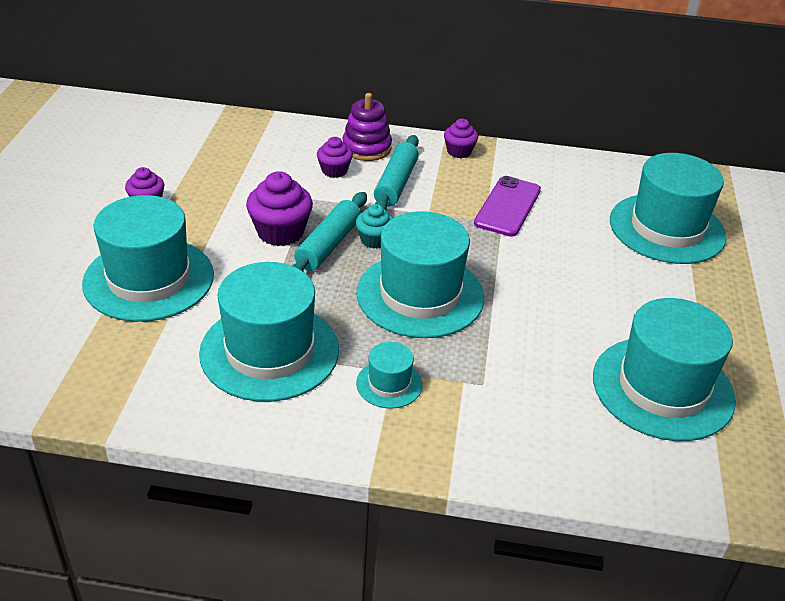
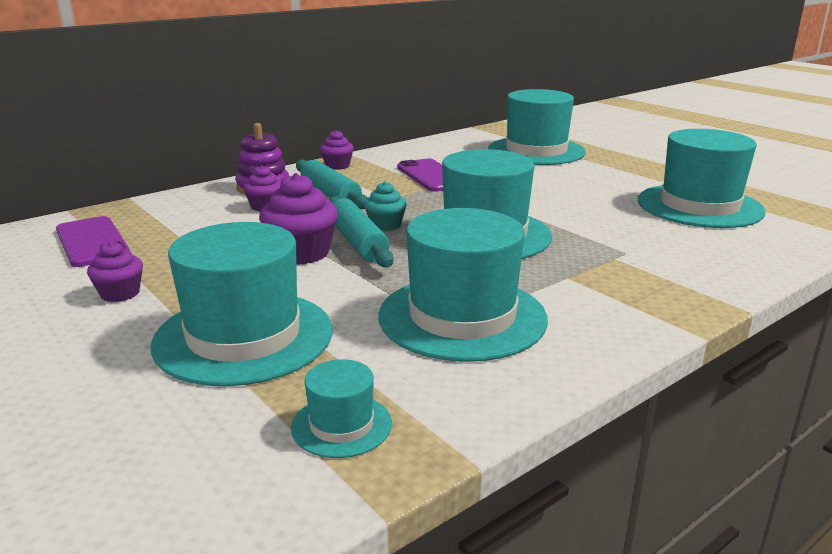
camera: 45 degrees left, 15 degrees down
(195, 146) = (92, 242): none -> purple phone
(389, 384) = (581, 284): turquoise hat -> turquoise hat (341, 425)

